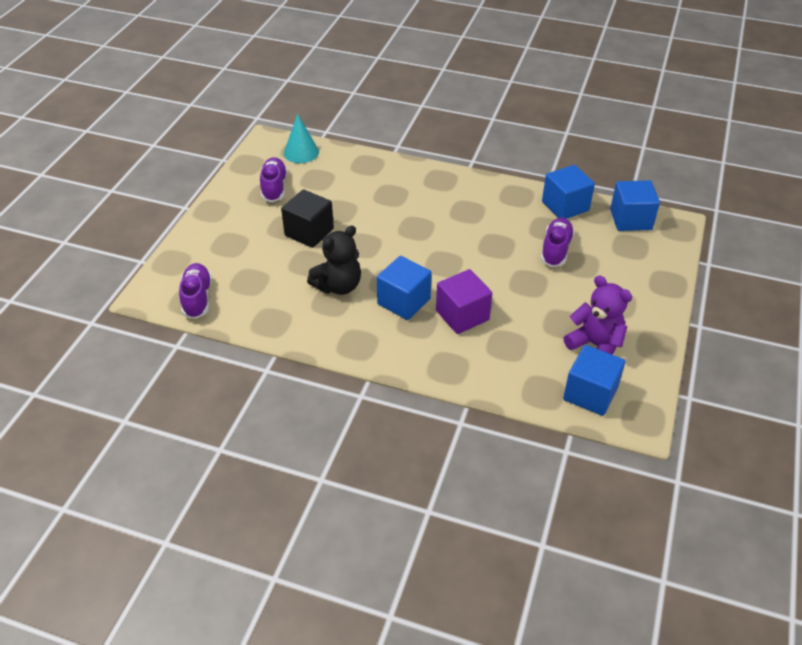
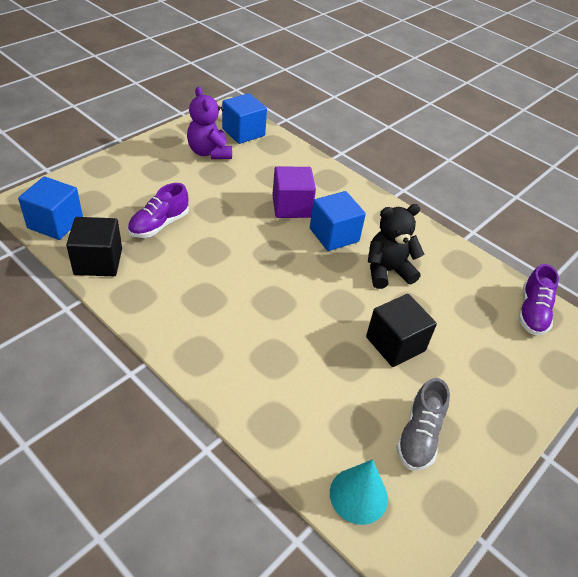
camera: 160 degrees left, 0 degrees up
(274, 187) = (419, 435): purple shoe -> grey shoe
(565, 206) = (98, 261): blue cube -> black cube

